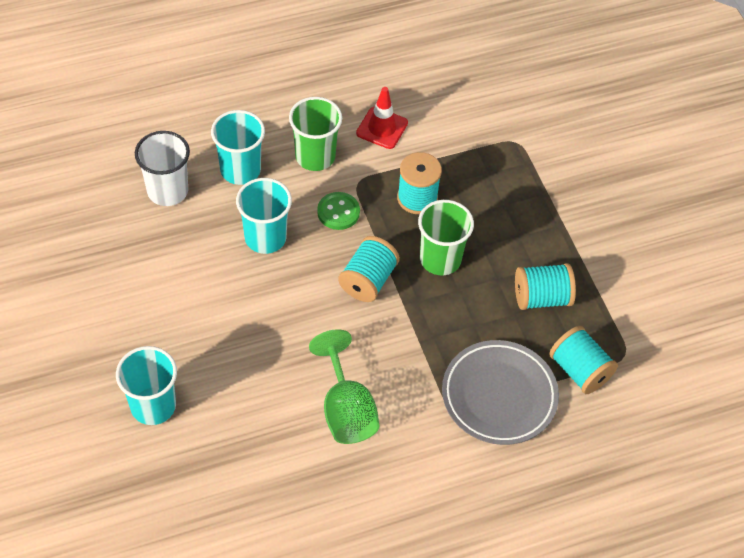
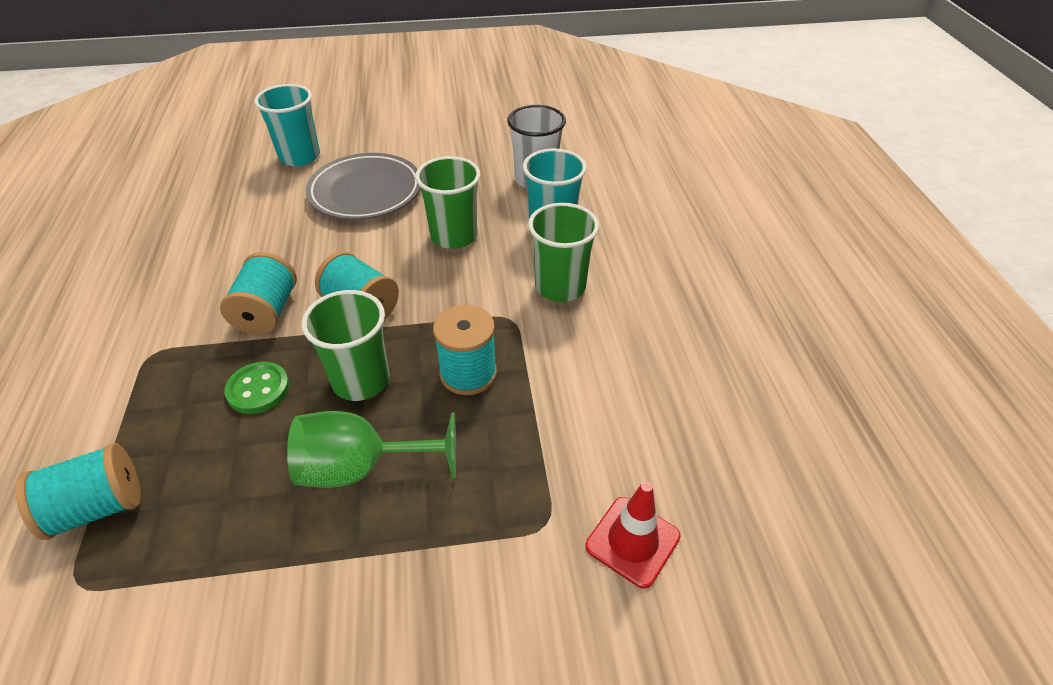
camera: 105 degrees right, 10 degrees down
(265, 238) = (454, 236): turquoise cup -> green cup
(338, 212) = (469, 295): green button -> green button (258, 389)
(346, 409) = (211, 268): green goblet -> green goblet (361, 468)
(382, 128) = (598, 356): red traffic cone -> red traffic cone (632, 541)
(499, 395) = (130, 402): grey plate -> grey plate (366, 192)
(541, 297) = (241, 487): turquoise spool -> turquoise spool (267, 312)

